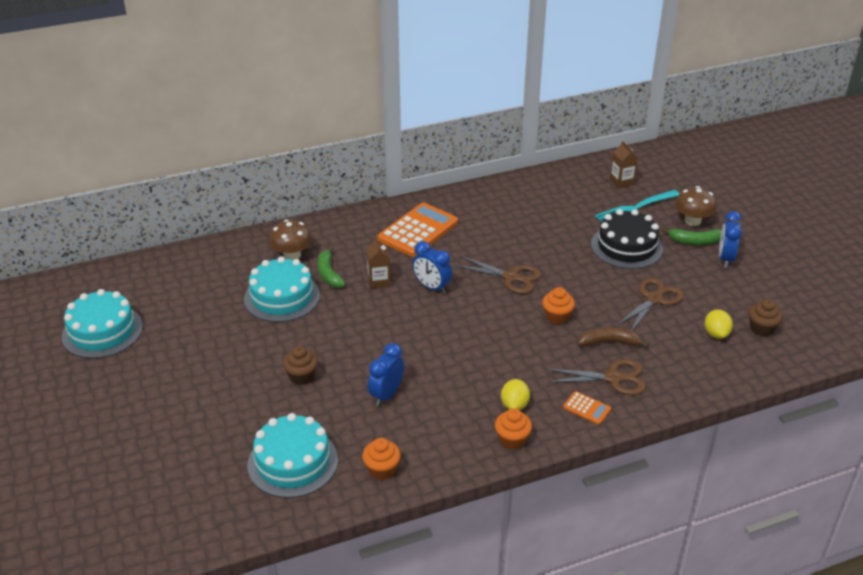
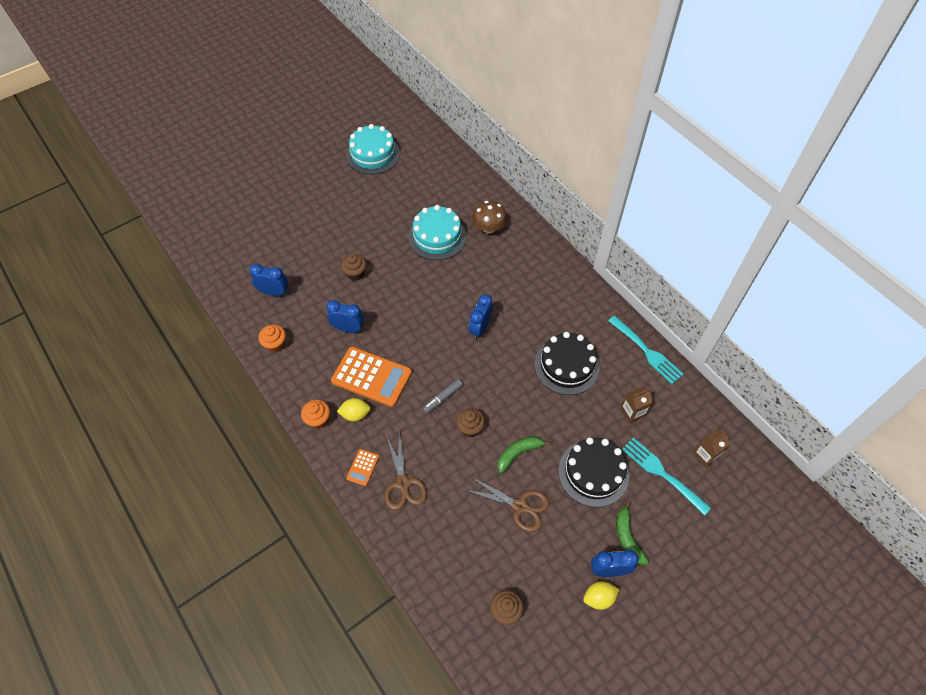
camera: 75 degrees right, 20 degrees up
(293, 462) = (274, 292): turquoise cake -> blue clock
(329, 274) = (474, 257): green banana -> green banana (518, 453)
(379, 281) = (476, 291): brown carton -> brown carton (632, 412)
(418, 231) = (552, 301): orange calculator -> orange calculator (371, 377)
(502, 238) = (566, 366): none -> black cake
(503, 187) = (646, 351): none -> turquoise fork
(511, 277) = (512, 383): brown scissors -> none
(513, 330) = (443, 398): none -> grey marker
(557, 317) = (470, 428): orange cupcake -> brown cupcake
(609, 342) = (448, 474): brown banana -> none
(692, 221) = (664, 532): brown mushroom -> none
(716, 334) = (486, 567): yellow lemon -> yellow lemon (599, 598)

